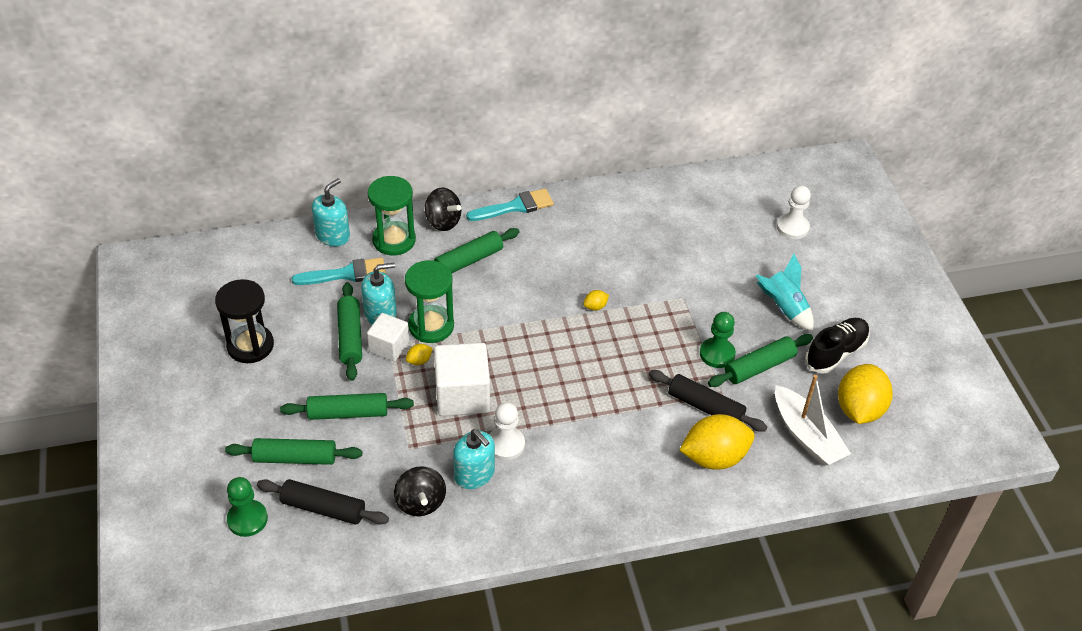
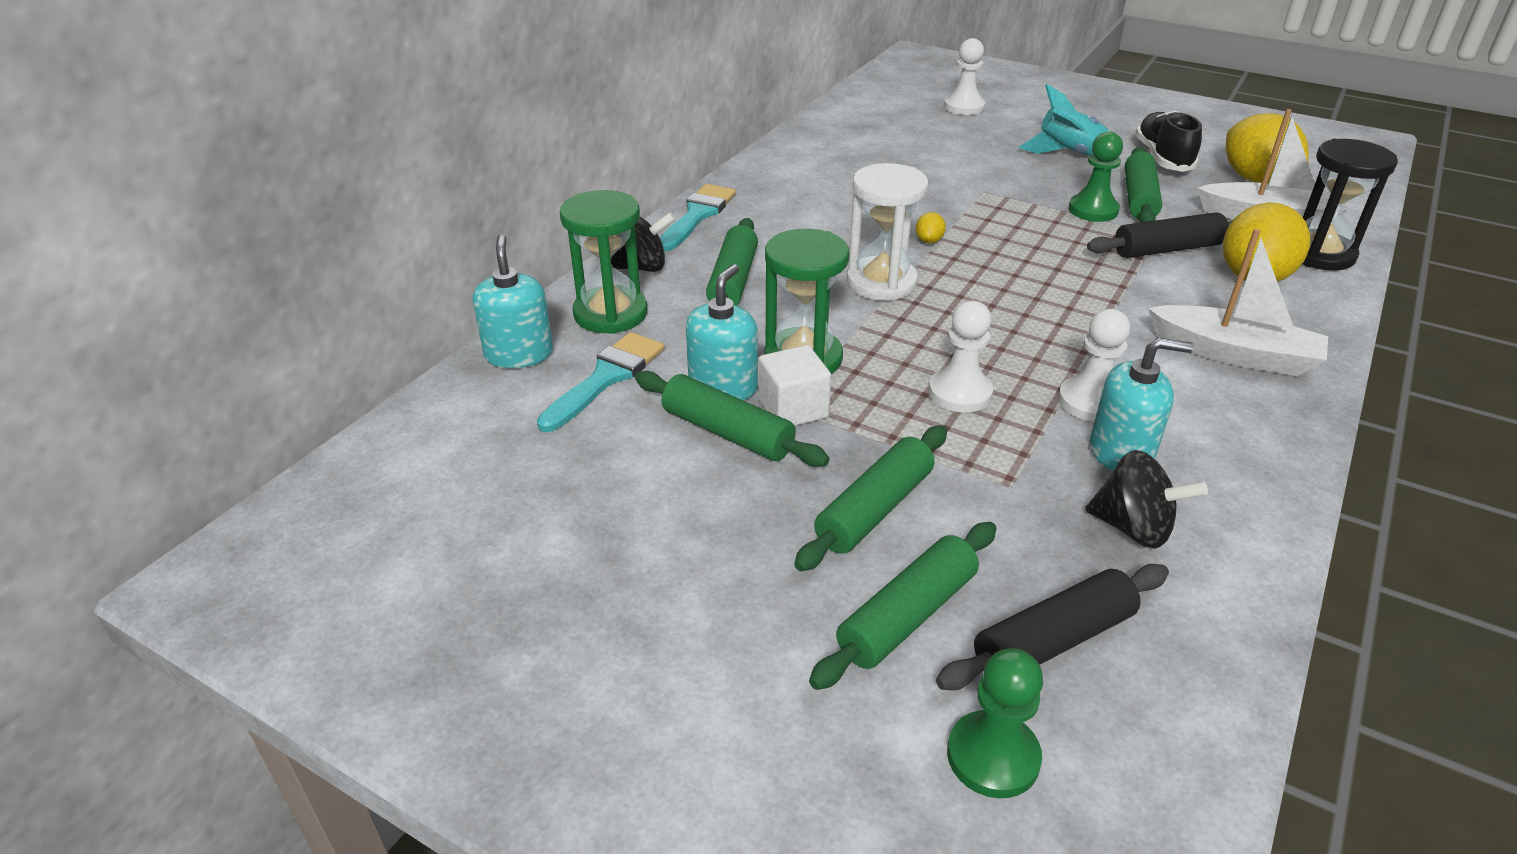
camera: 45 degrees left, 10 degrees down
(250, 346) = (603, 539): black hourglass -> black hourglass (1318, 254)
(419, 361) = (853, 397): yellow lemon -> none
(462, 395) = (960, 393): white cube -> white pawn
(530, 313) = (881, 282): none -> white hourglass
(614, 481) = (1234, 354): none -> white boat

